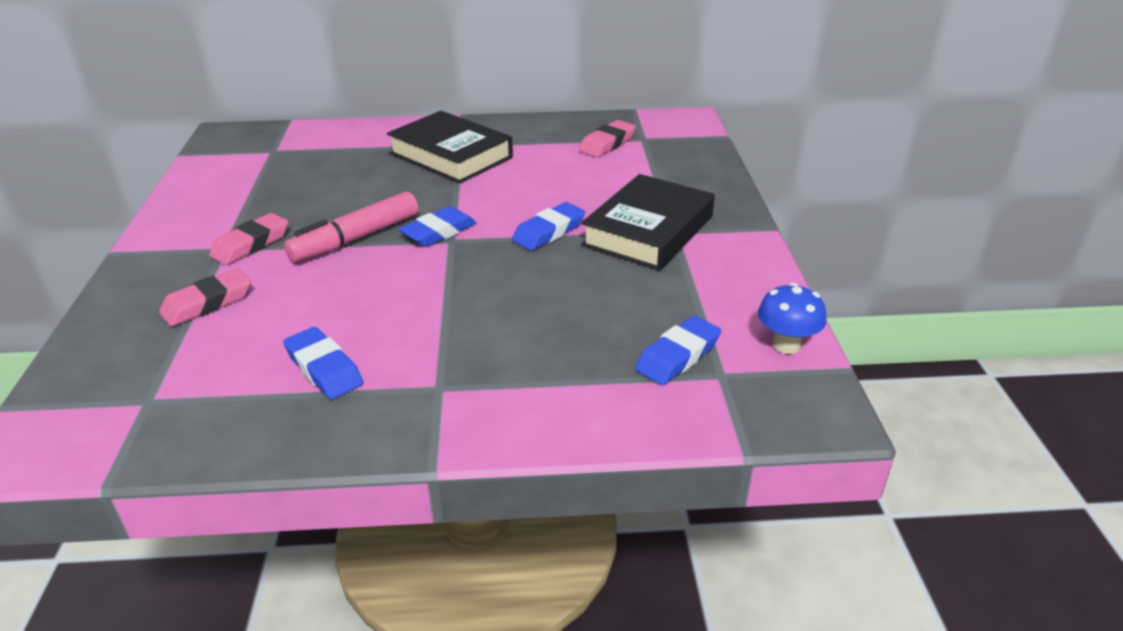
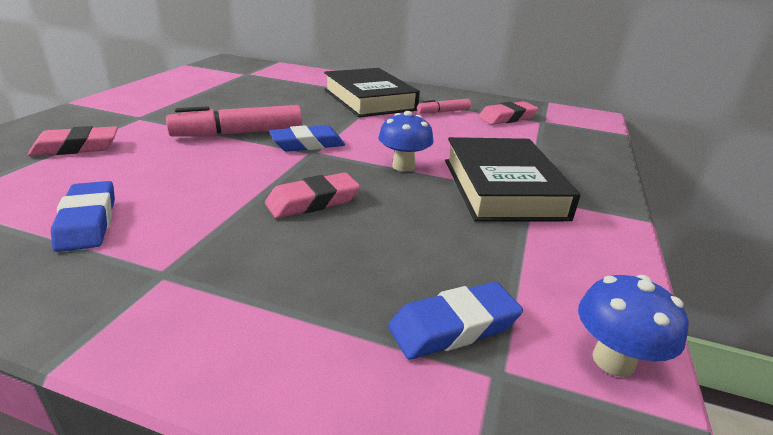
camera: 20 degrees right, 5 degrees down
(251, 244) = (160, 119): pink eraser -> pink eraser (313, 201)
(540, 152) = (443, 112): none -> pink marker
(549, 232) = (403, 166): blue eraser -> blue mushroom
(648, 231) = (502, 188): black book -> black book turned 60 degrees counterclockwise

